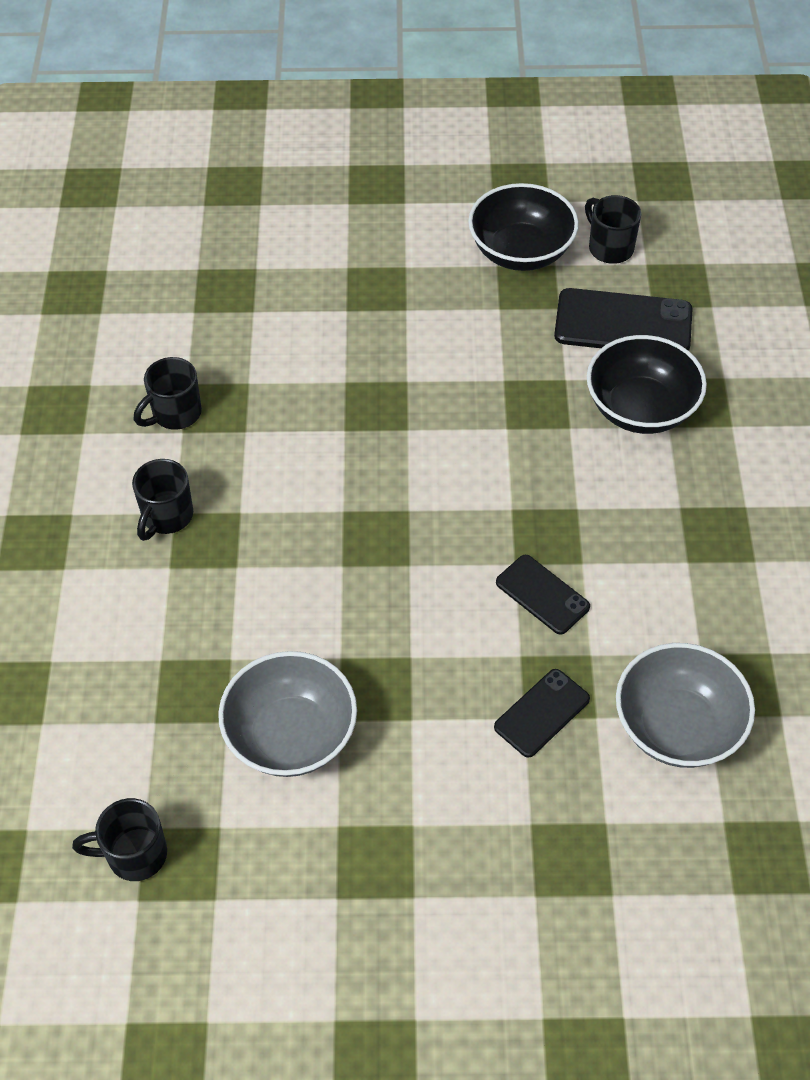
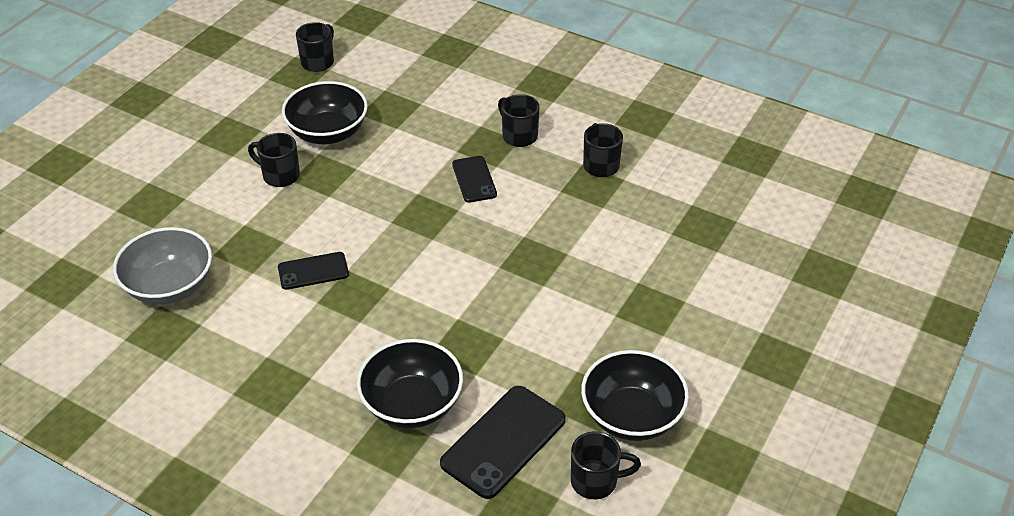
camera: 120 degrees right, 10 degrees down
(291, 735) = (328, 132): grey bowl -> black bowl
(412, 737) = (279, 175): none -> black mug
(542, 713) = (239, 233): black phone -> black phone (474, 179)

